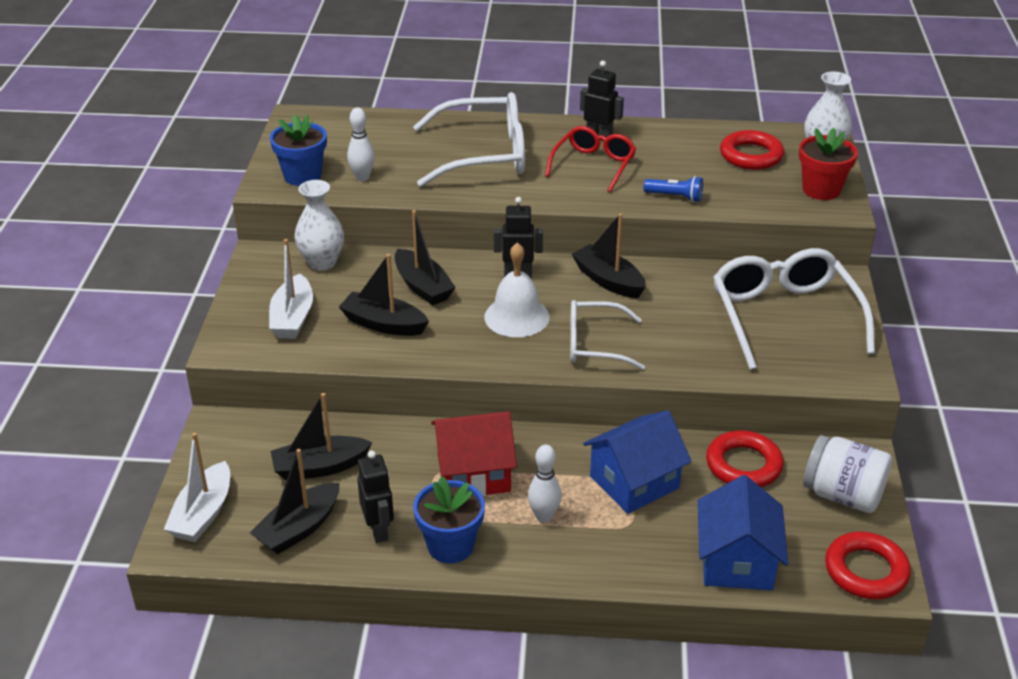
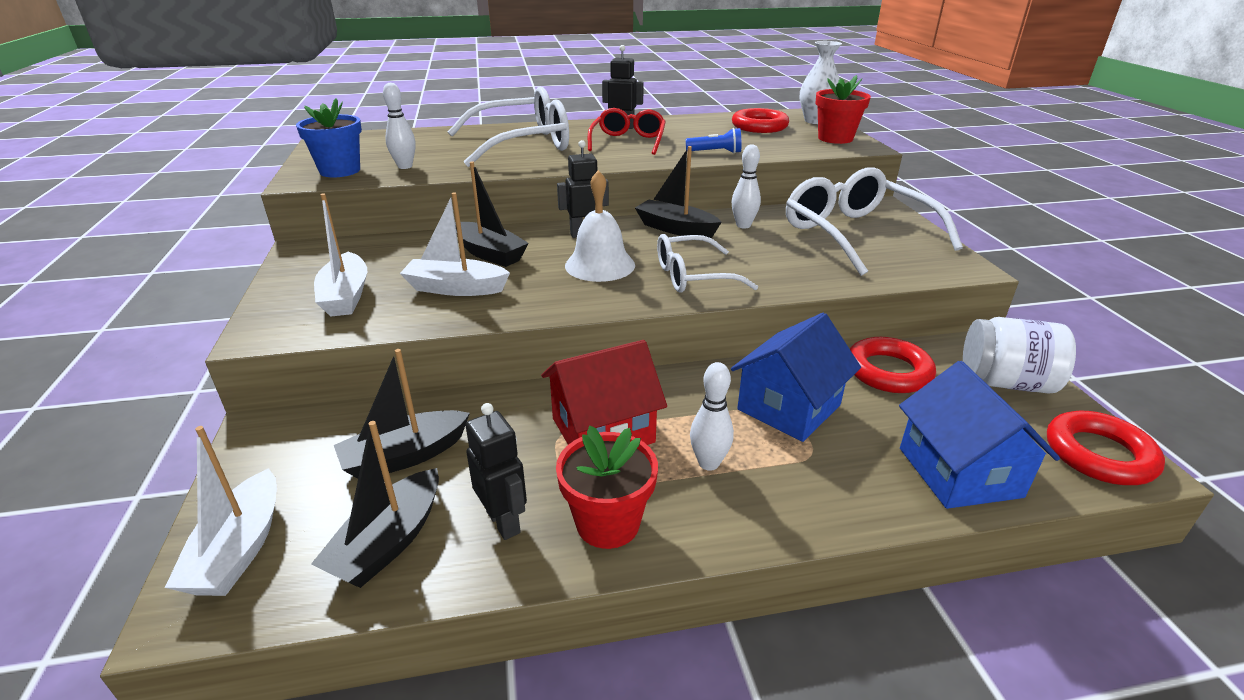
camera: 15 degrees left, 5 degrees down
(322, 262) = (373, 248): white vase -> none
(383, 324) = (455, 288): black boat -> white boat
(450, 546) = (608, 523): blue flower pot -> red flower pot
(678, 286) = (743, 225): none -> white bowling pin

